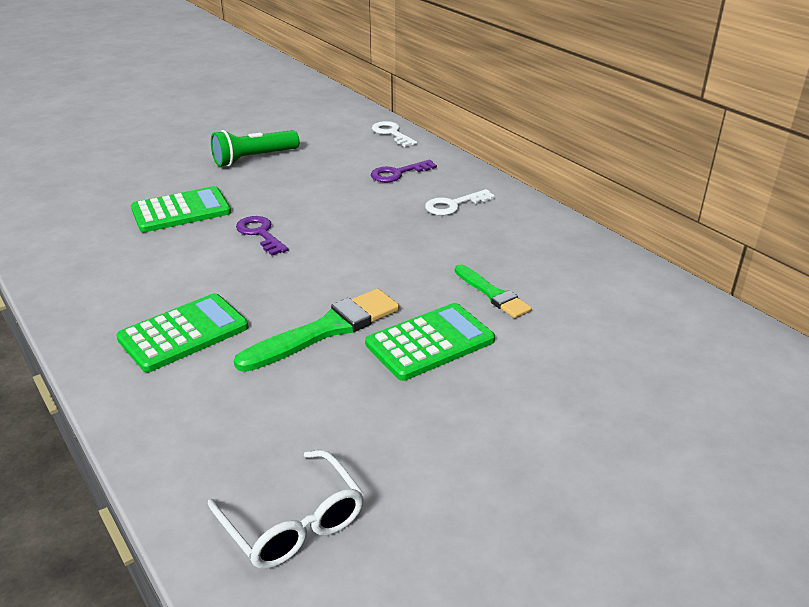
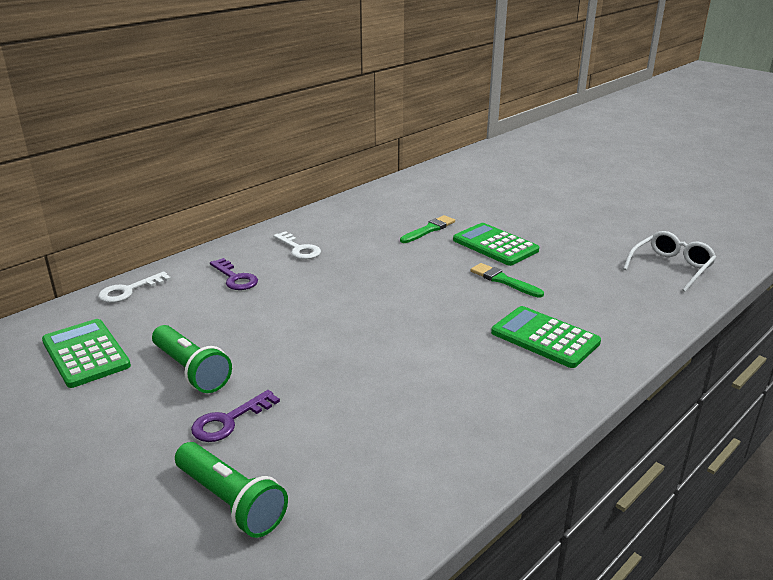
camera: 100 degrees left, 5 degrees down
(100, 172) = (230, 501): none -> green flashlight
(181, 211) = (337, 392): green calculator -> green calculator (86, 353)
(260, 234) = (374, 332): purple key -> purple key (229, 421)
(326, 330) = (503, 280): green brush -> green brush, size x0.62

